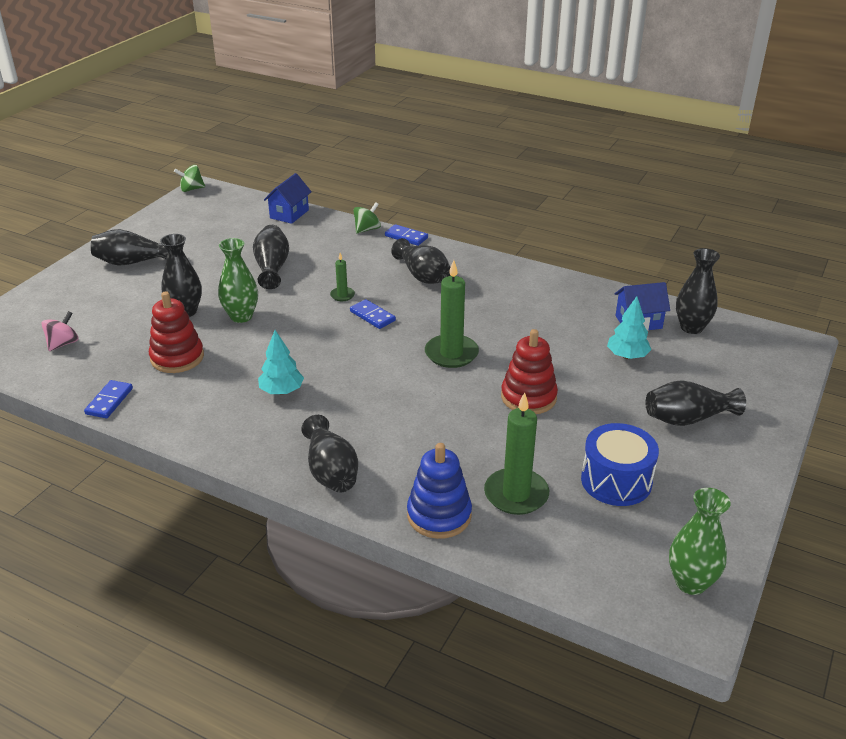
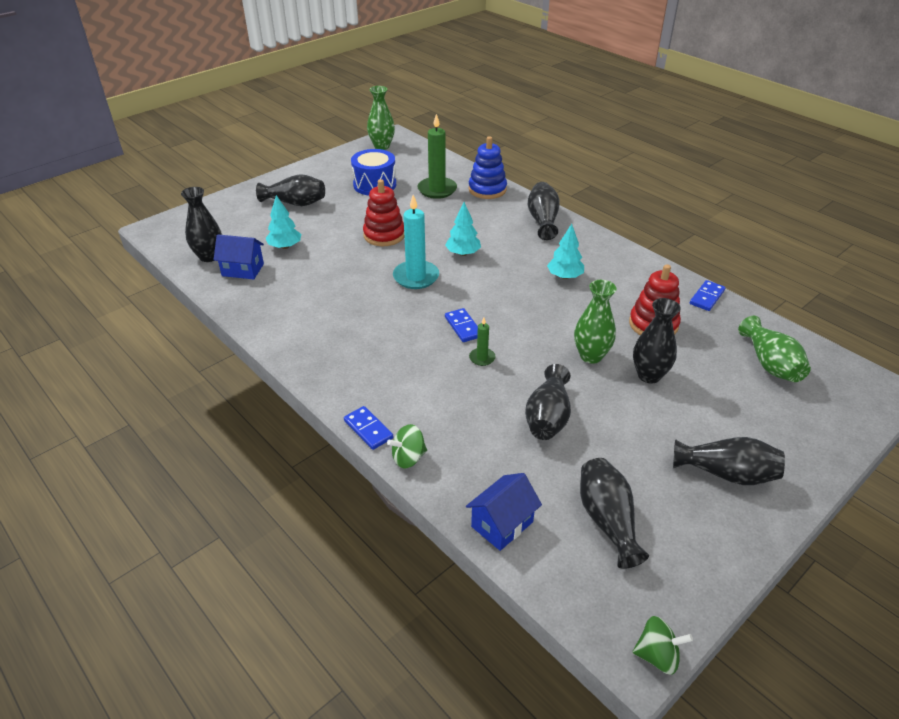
camera: 160 degrees left, 5 degrees up
(63, 344) = (770, 364): pink spinning top -> green vase
(415, 394) = (463, 253): none -> turquoise tree
(423, 276) = (387, 363): black vase -> black vase (607, 520)
(451, 354) = (416, 277): green candle -> turquoise candle

